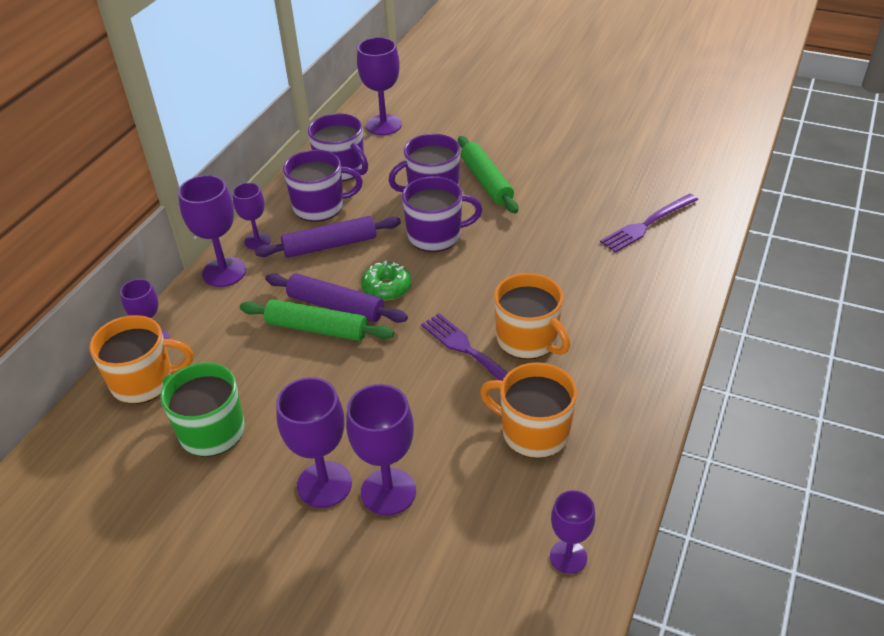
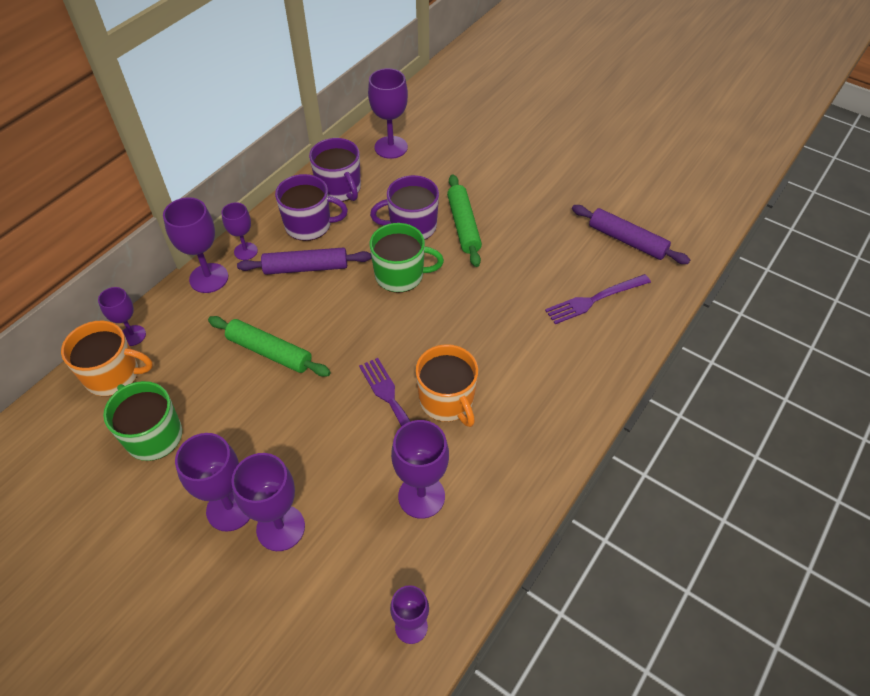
camera: 10 degrees right, 10 degrees up
(336, 306) = (292, 332): purple rolling pin -> purple rolling pin (627, 240)
(386, 287) = (341, 321): green donut -> none
(436, 235) = (400, 275): purple mug -> green mug
(533, 432) = (421, 496): orange mug -> purple goblet

